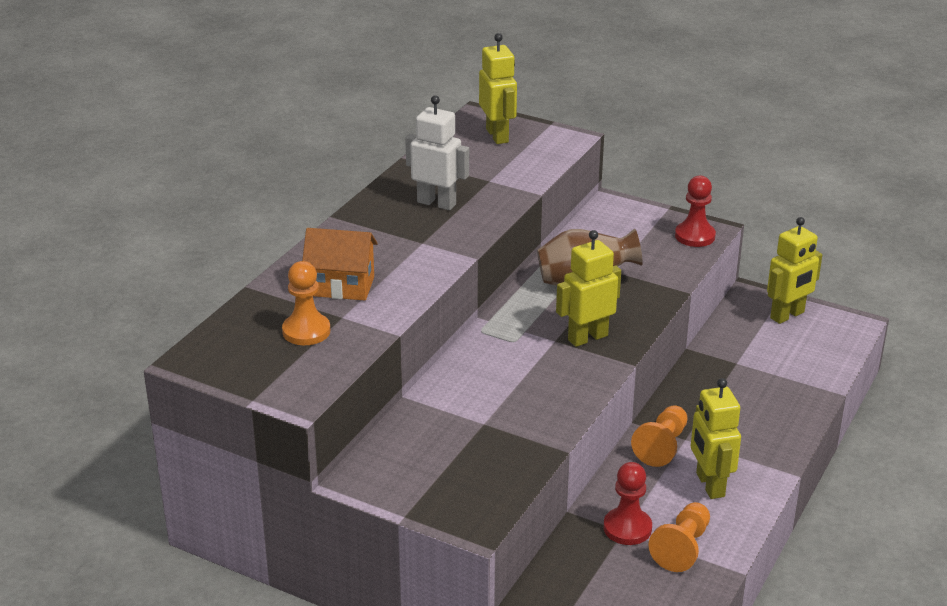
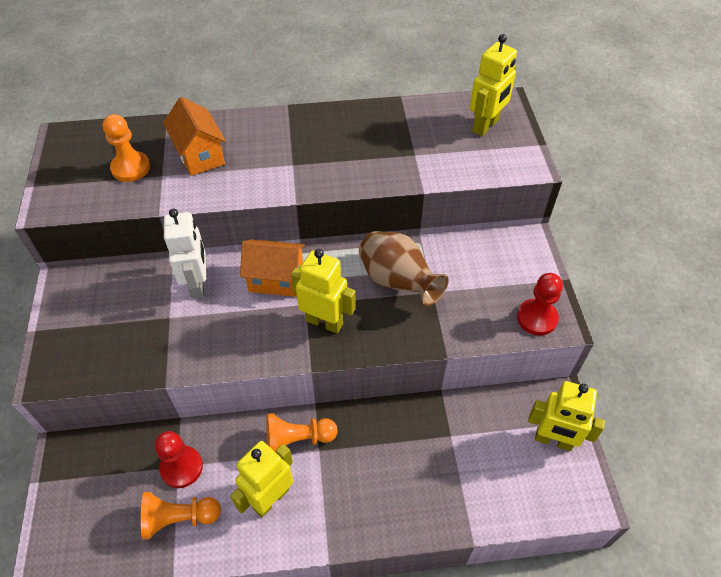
camera: 55 degrees right, 20 degrees up
(436, 203) = (353, 144): white robot -> white robot (198, 284)
(507, 345) = (276, 279): none -> orange house

